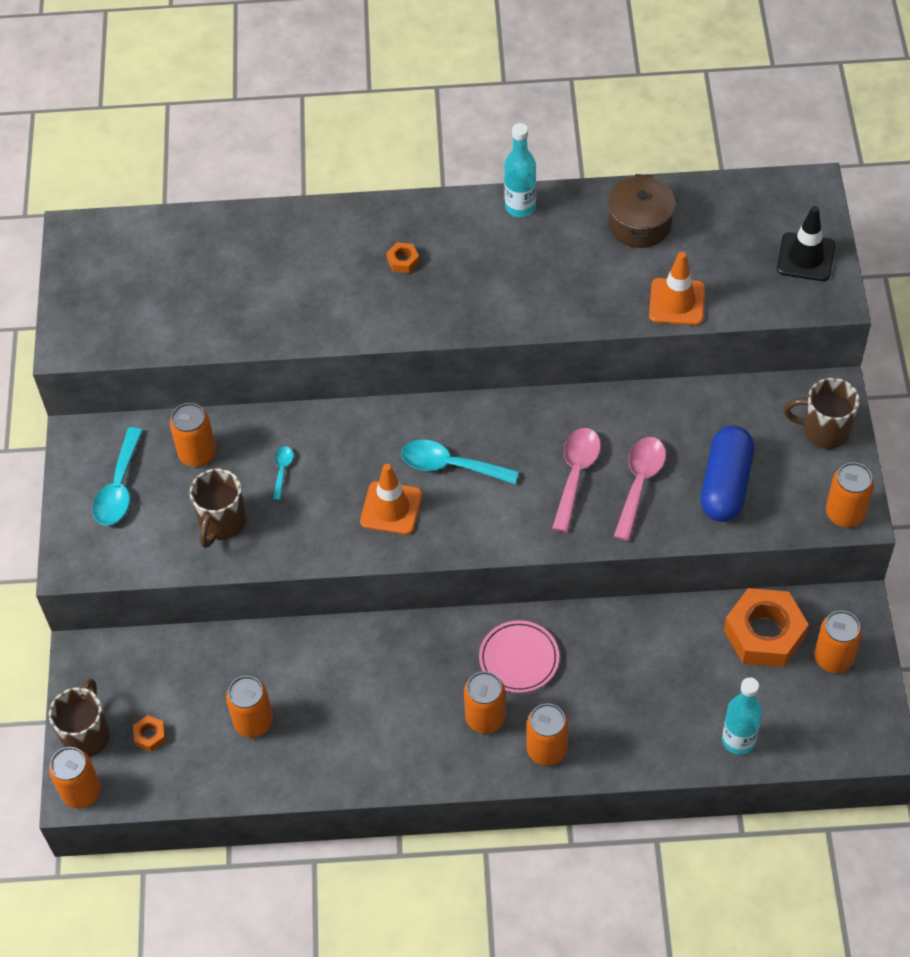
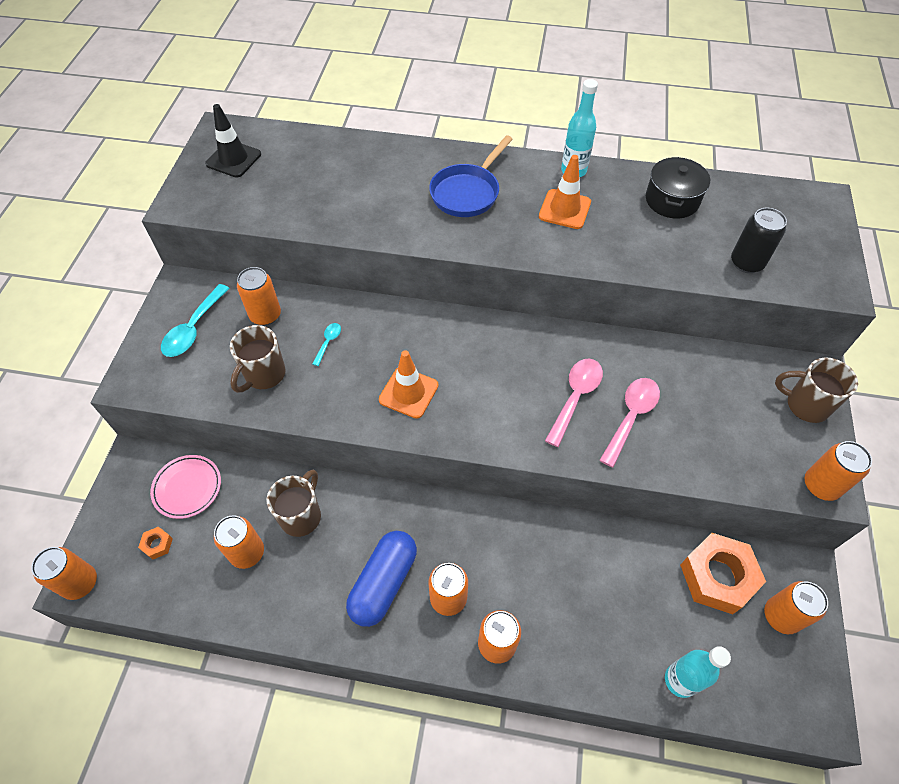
camera: 10 degrees right, 0 degrees up
(87, 734) = (107, 531): brown mug -> brown mug (301, 516)
(403, 261) = (467, 192): orange nut -> blue pan
(450, 465) = (468, 367): turquoise spoon -> none
(519, 659) = (491, 548): pink plate -> pink plate (187, 488)
(639, 224) = (672, 200): brown pot -> black pot
(677, 302) = (696, 266): orange traffic cone -> orange traffic cone (564, 209)
(725, 484) = (709, 434): blue capsule -> blue capsule (383, 583)
(731, 287) = (746, 263): none -> black can
(805, 257) = (816, 251): black traffic cone -> black traffic cone (233, 159)

